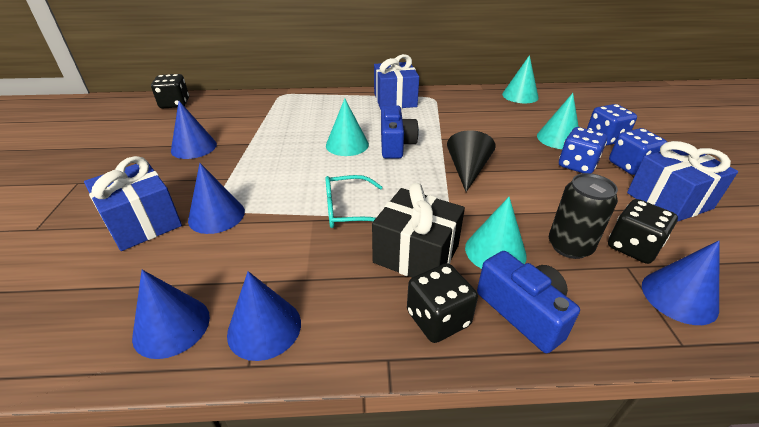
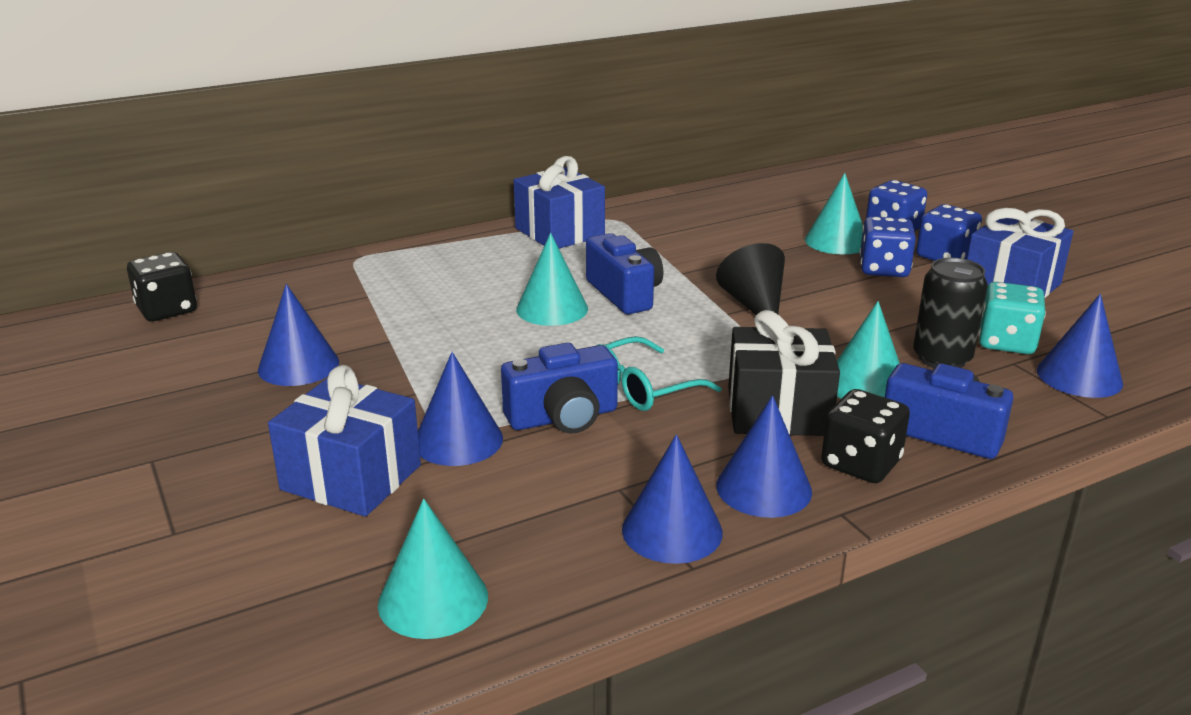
camera: 25 degrees left, 10 degrees down
(171, 326) = (551, 565): blue cone -> blue cone (763, 488)
(284, 217) = (563, 417): none -> blue camera
(520, 96) = (740, 193): turquoise cone -> turquoise cone (433, 599)
(632, 247) = (1006, 342): black dice -> turquoise dice

